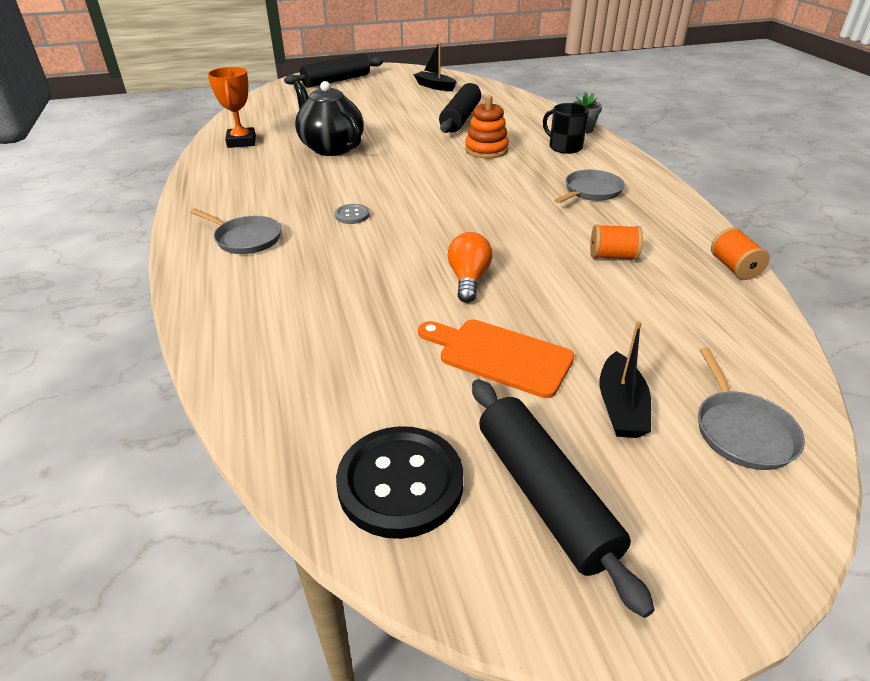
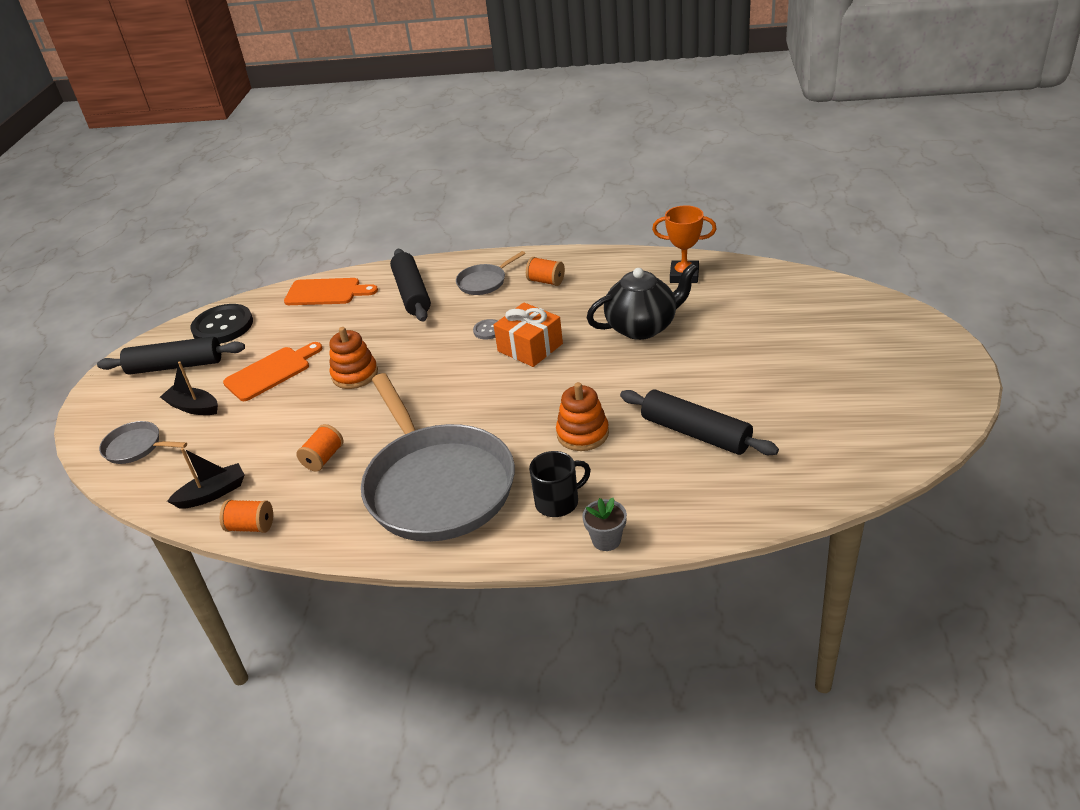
camera: 115 degrees right, 0 degrees up
(247, 201) = (546, 281): none -> orange spool
(270, 377) = (326, 292): none -> orange cutting board
(336, 81) = (891, 344): black rolling pin -> black rolling pin (412, 293)
(377, 188) = (530, 347): none -> orange gift
(435, 86) = (843, 432): black boat -> black boat (212, 493)
(468, 279) = (355, 374): orange light bulb -> orange stacking toy
(591, 191) = (437, 485): grey pan -> grey pan, size x2.36

